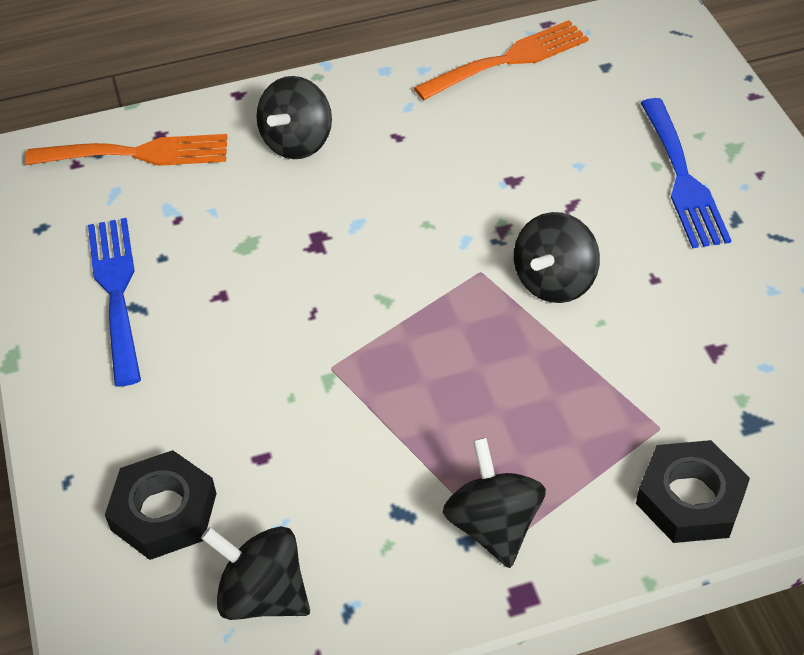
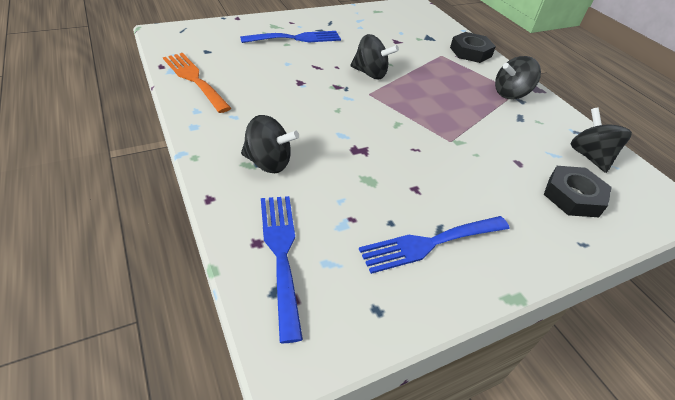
camera: 105 degrees left, 5 degrees down
(138, 153) = (281, 253): orange fork -> blue fork
(263, 594) = (589, 156): black spinning top -> black spinning top turned 150 degrees clockwise

